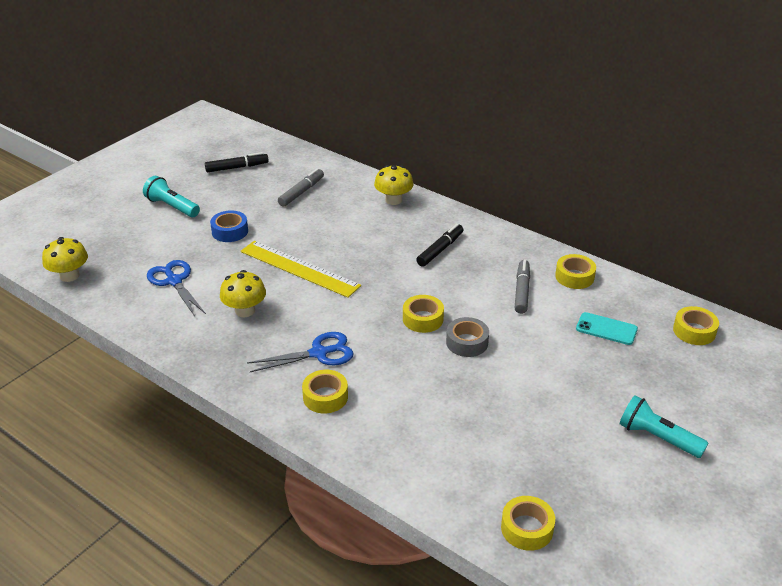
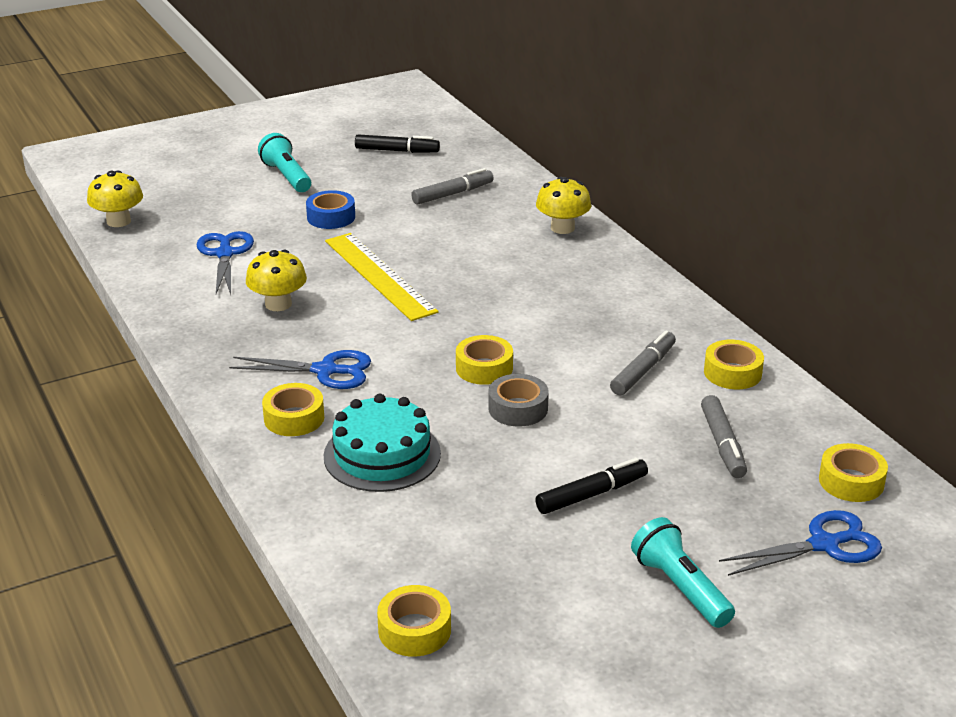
camera: 25 degrees right, 5 degrees down
(406, 405) = (382, 454): none -> turquoise cake
(440, 250) = (574, 297): black marker -> black marker (591, 494)
(606, 329) = (723, 444): turquoise phone -> grey marker
(712, 379) = (824, 544): none -> blue scissors

